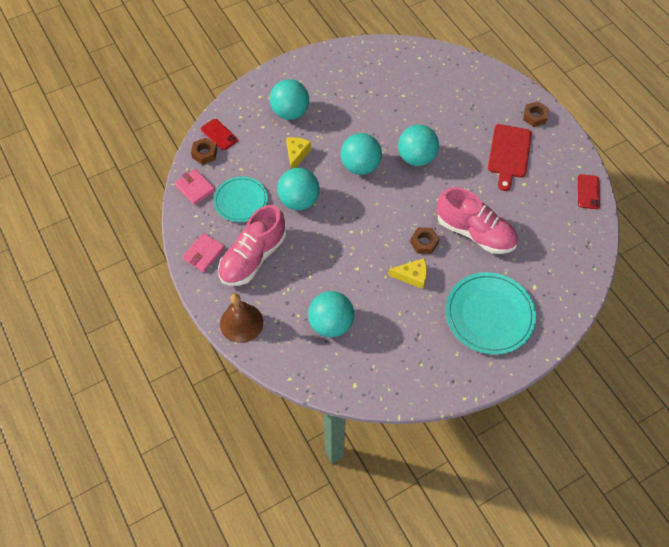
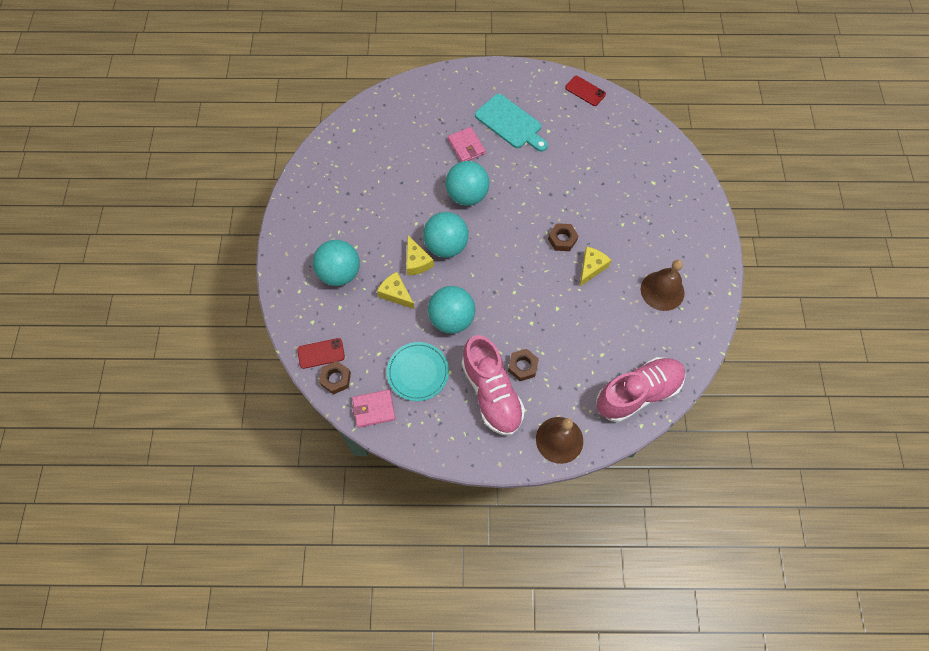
camera: 60 degrees left, 5 degrees up
(204, 254) = (460, 438): pink wallet -> pink wallet (466, 146)
(331, 323) = (603, 360): turquoise ball -> none
(333, 154) = (417, 261): none -> yellow cheese
(428, 341) = (662, 290): none -> brown bell
(474, 232) = (575, 195): pink shoe -> pink shoe (638, 393)
(489, 314) = (661, 230): turquoise plate -> none
(509, 154) = (510, 123): red cutting board -> turquoise cutting board
(534, 116) = (484, 82): brown nut -> brown nut (522, 366)

